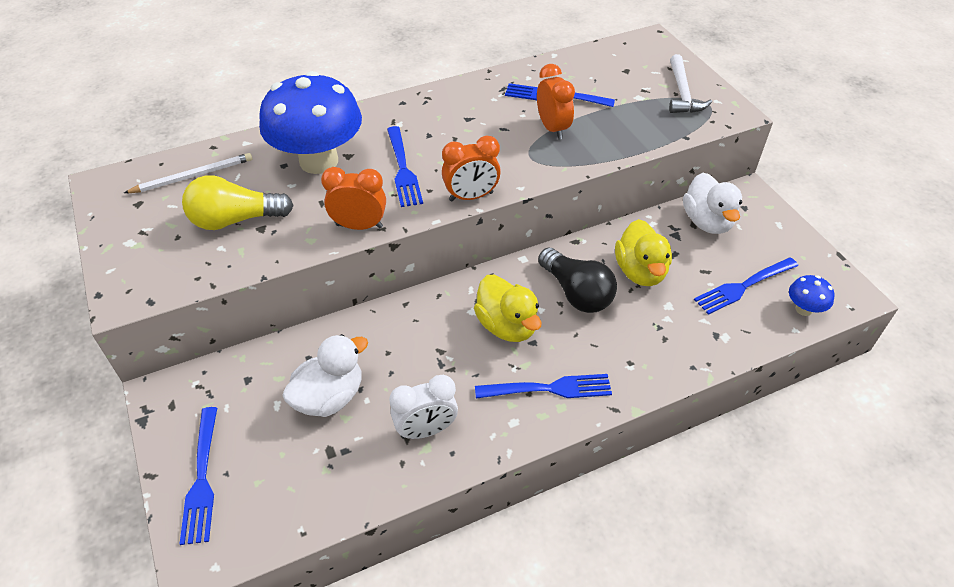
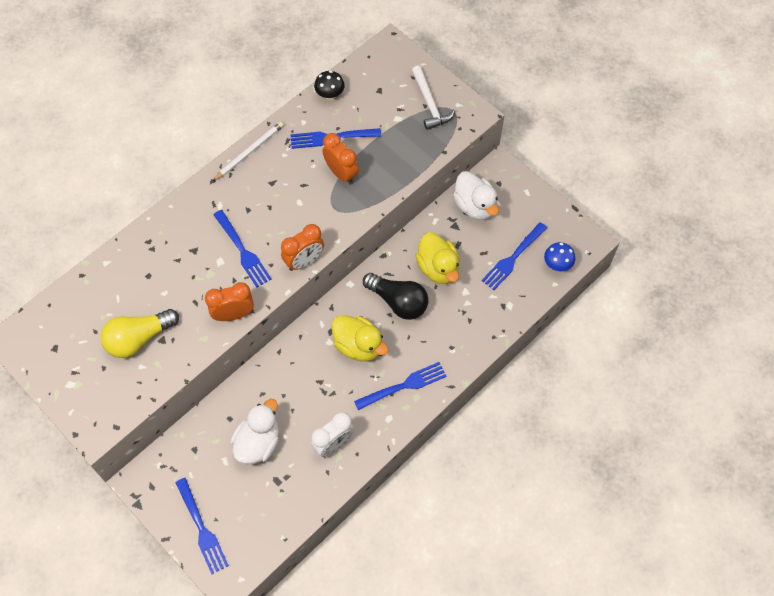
camera: 20 degrees left, 15 degrees up
(193, 176) = (82, 309): white pencil -> white pencil (250, 152)
(319, 161) = (174, 263): blue mushroom -> none
(568, 62) = (330, 94): none -> black mushroom

